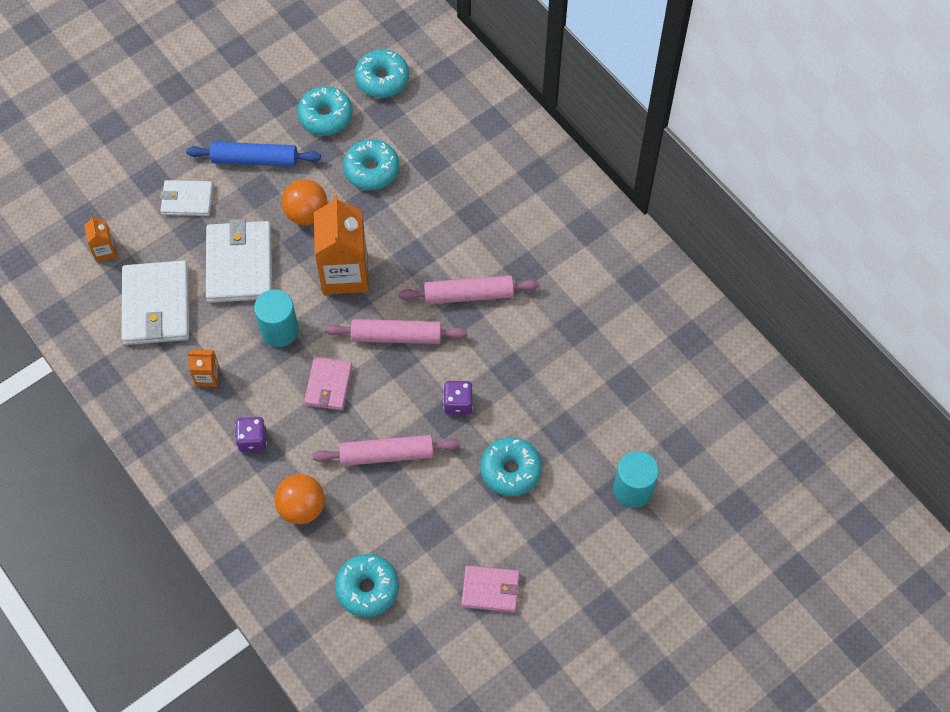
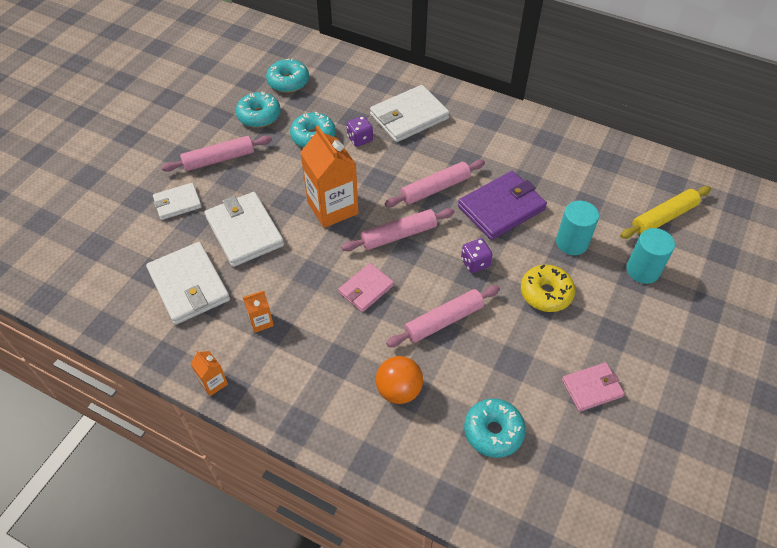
camera: 25 degrees left, 10 degrees down
(105, 250) = (123, 262): orange carton -> orange carton (213, 383)
(252, 439) = (326, 354): purple dice -> purple dice (360, 139)
(255, 159) = (219, 159): blue rolling pin -> pink rolling pin
(279, 330) = (303, 265): turquoise cylinder -> turquoise cylinder (572, 242)
(306, 213) = (279, 180): orange ball -> none
(328, 385) = (366, 289): pink wallet -> pink wallet turned 60 degrees clockwise
(494, 185) = (409, 117): none -> white wallet
(510, 470) = (546, 293): turquoise donut -> yellow donut
(527, 349) = (501, 208): none -> purple wallet
(702, 438) = (663, 217): none -> yellow rolling pin

